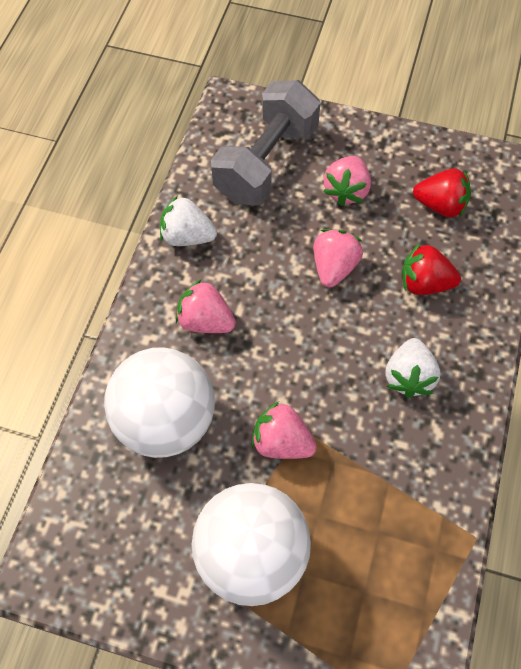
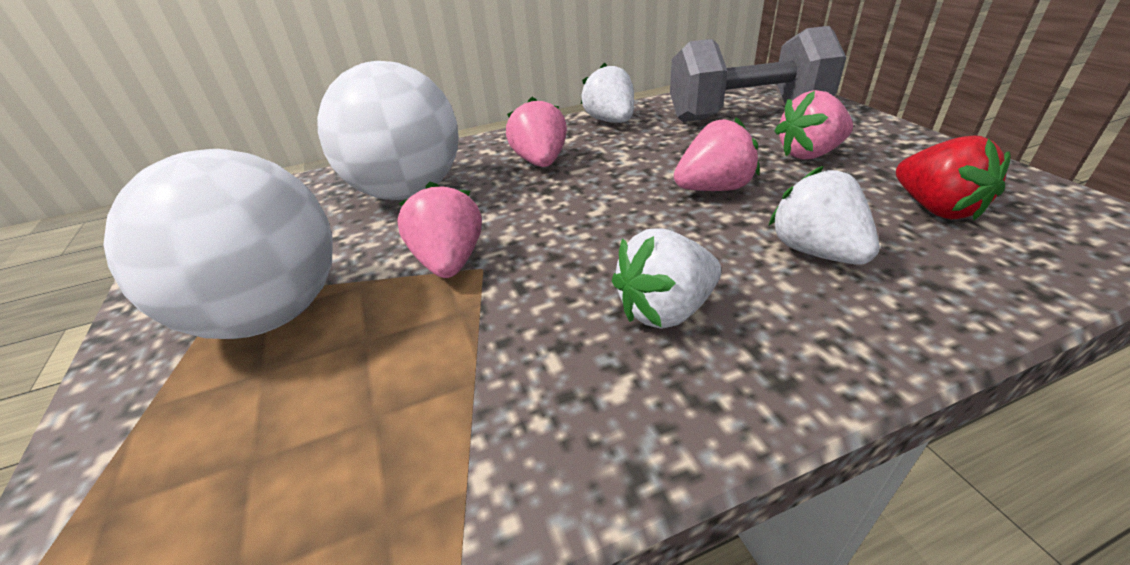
camera: 55 degrees right, 25 degrees down
(424, 283) = (815, 251): red strawberry -> white strawberry

